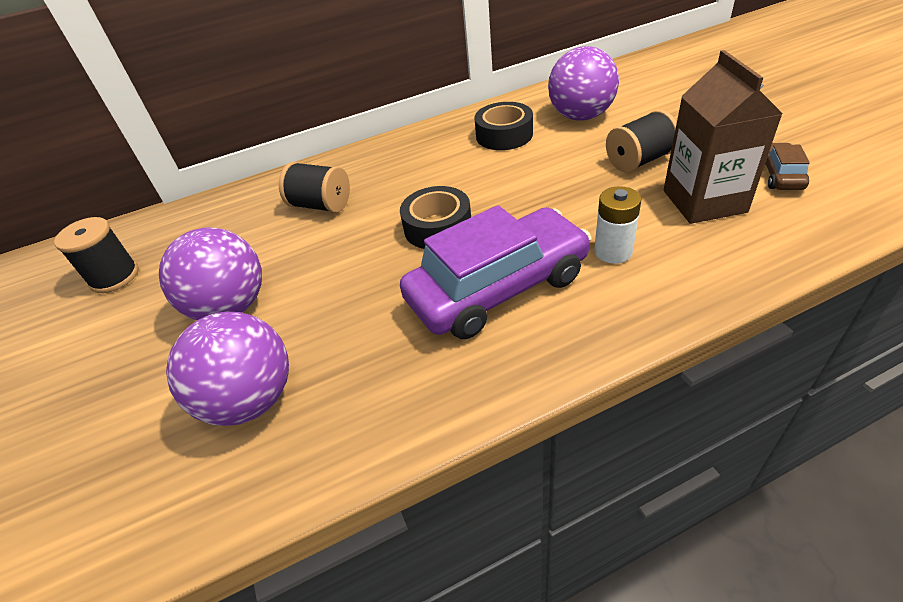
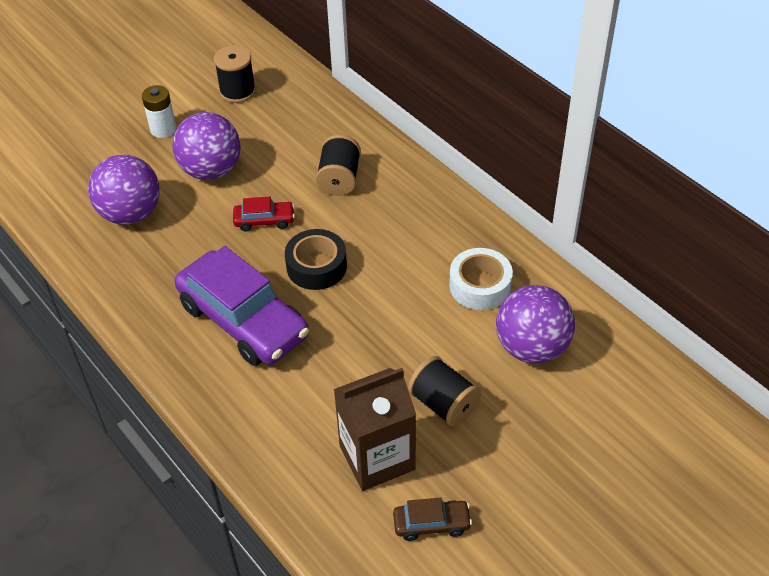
camera: 70 degrees right, 5 degrees up
(347, 263) = (264, 221): none -> red car
(504, 135) = (480, 286): black tape -> white tape
(613, 251) = (295, 391): white battery -> white battery (163, 129)

